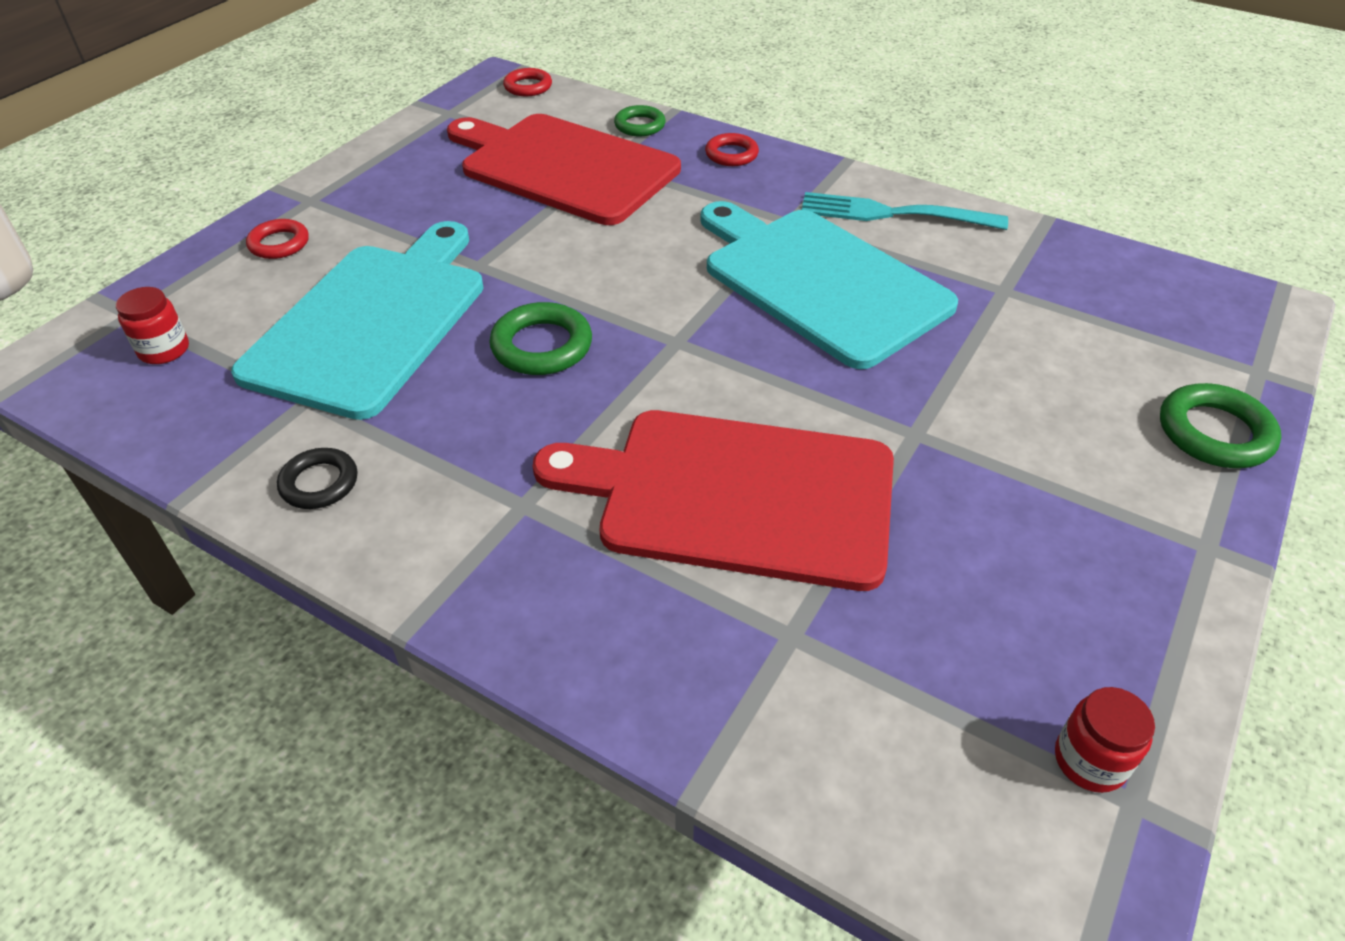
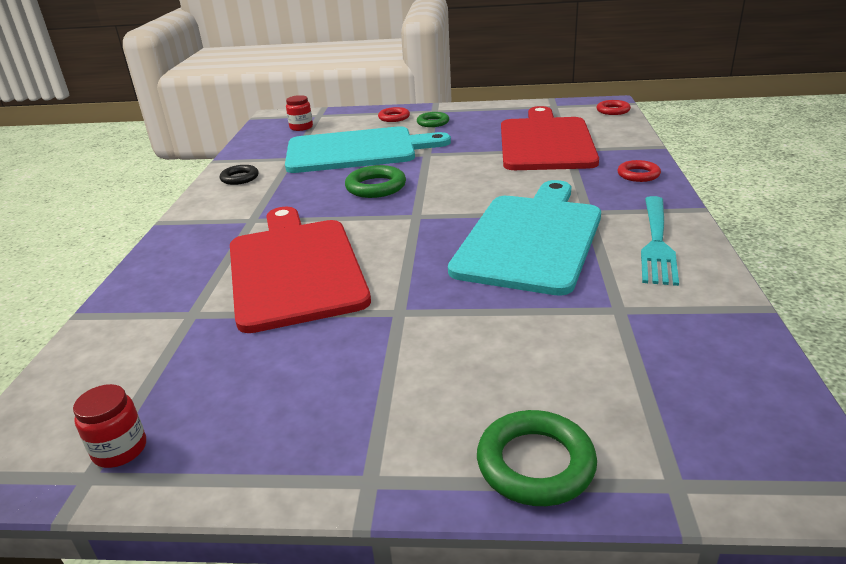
camera: 65 degrees right, 15 degrees down
(640, 125) = (624, 144): green ring -> green ring (433, 122)
(893, 214) = (656, 242): turquoise fork -> turquoise fork turned 150 degrees counterclockwise

